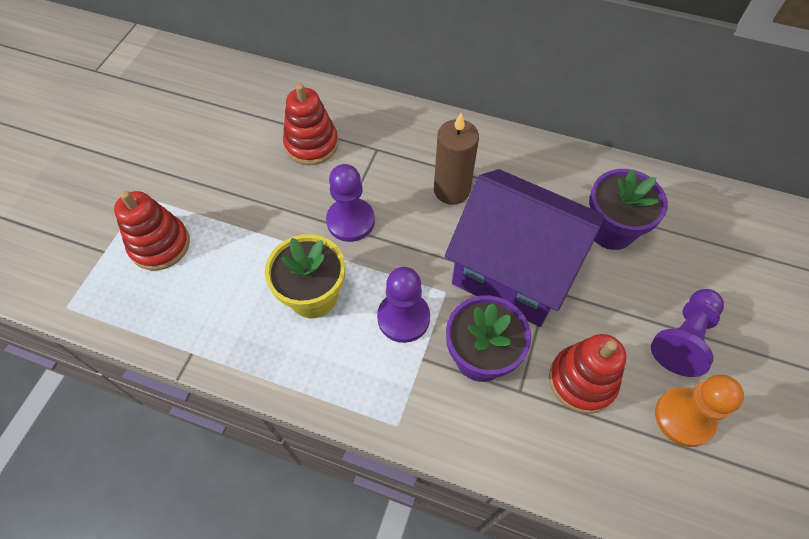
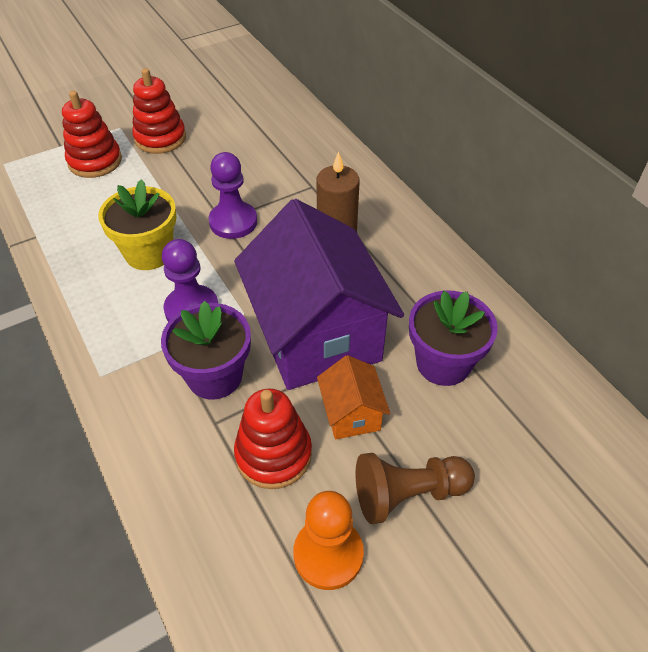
camera: 40 degrees right, 10 degrees down
(311, 144) = (267, 156): red stacking toy -> red stacking toy (160, 138)
(596, 311) = (351, 413): none -> orange house
(683, 338) = (407, 494): purple pawn -> brown pawn

